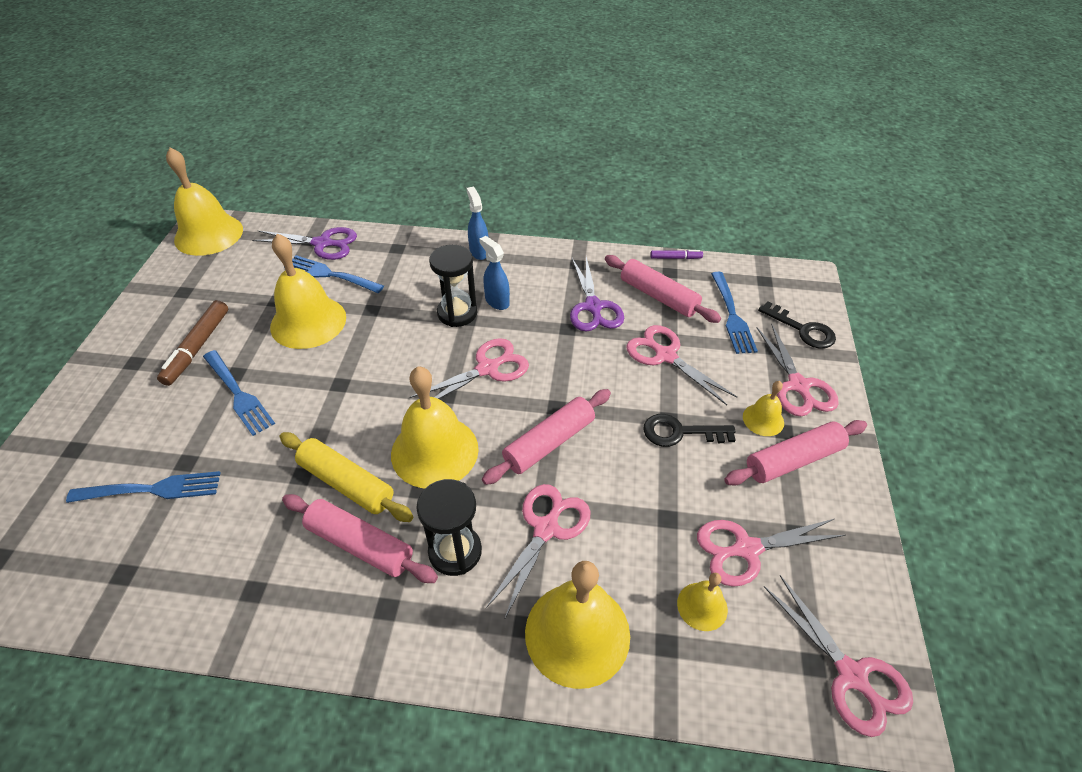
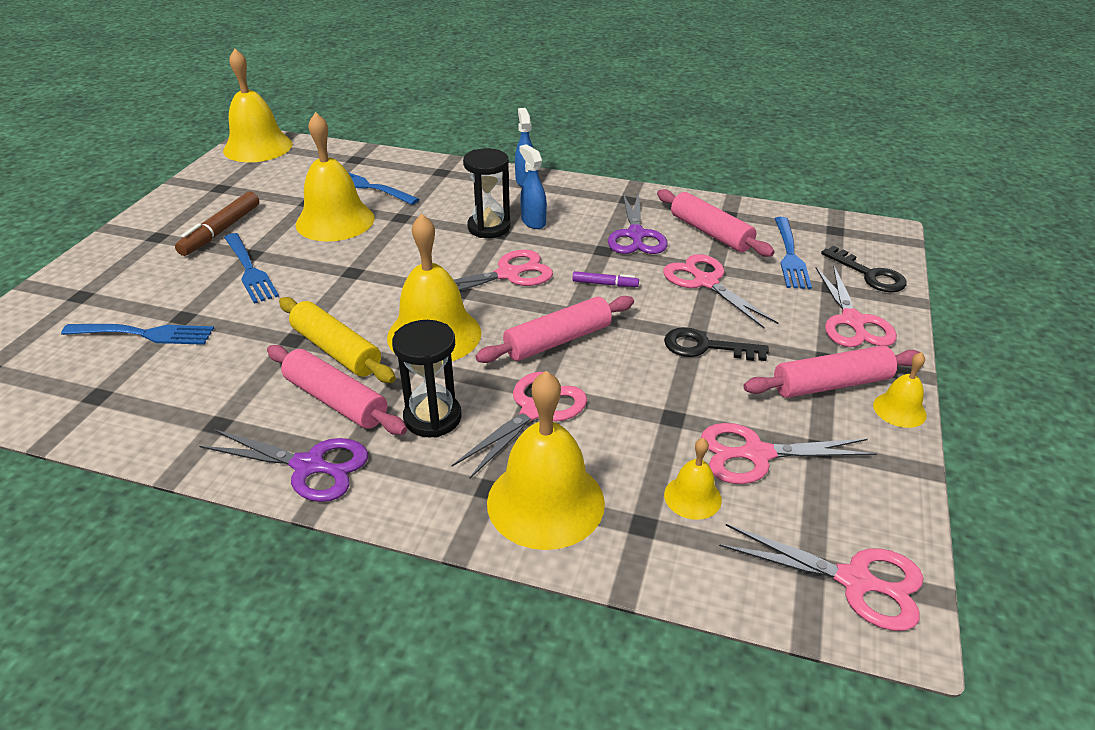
camera: 10 degrees right, 10 degrees down
(322, 243) = (366, 162): purple scissors -> purple scissors (309, 466)
(675, 258) = (738, 203): purple marker -> purple marker (605, 284)
(763, 419) = (804, 346): yellow bell -> yellow bell (899, 410)
(851, 675) = (854, 581): pink scissors -> pink scissors turned 45 degrees counterclockwise

